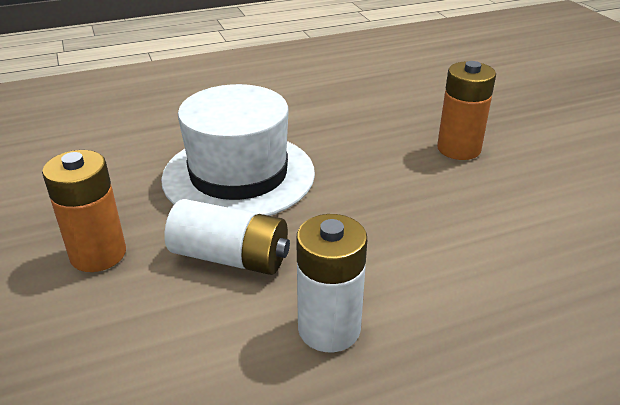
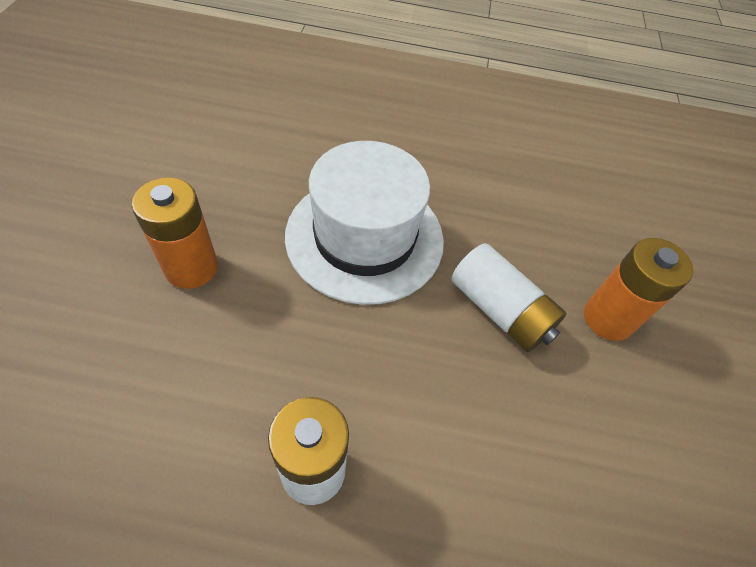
camera: 25 degrees right, 20 degrees up
(230, 257) = (290, 334): white battery -> white battery (500, 310)

